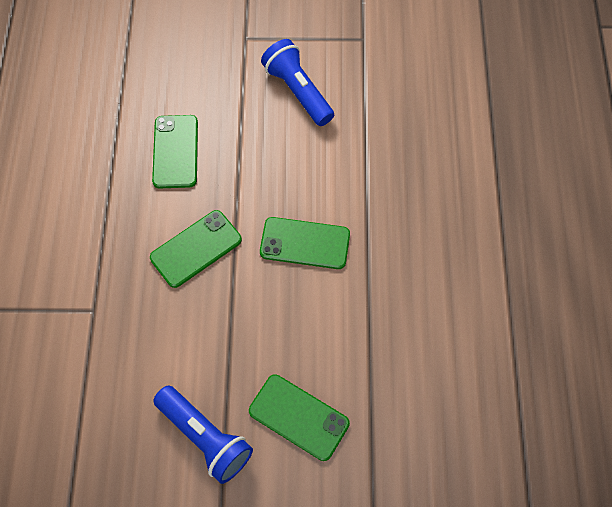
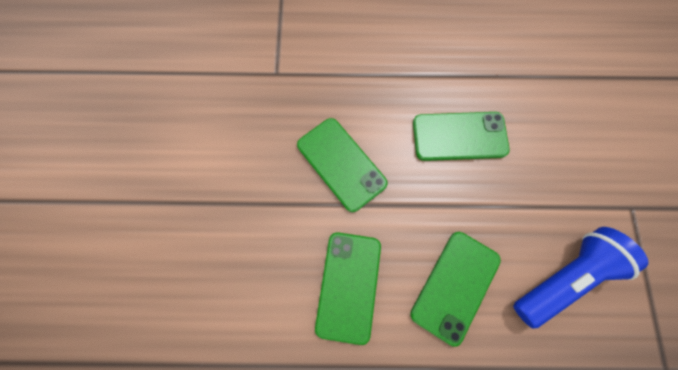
camera: 90 degrees right, 10 degrees up
(205, 437) = (137, 183): blue flashlight -> none
(299, 417) = (143, 279): green phone -> green phone (455, 286)

